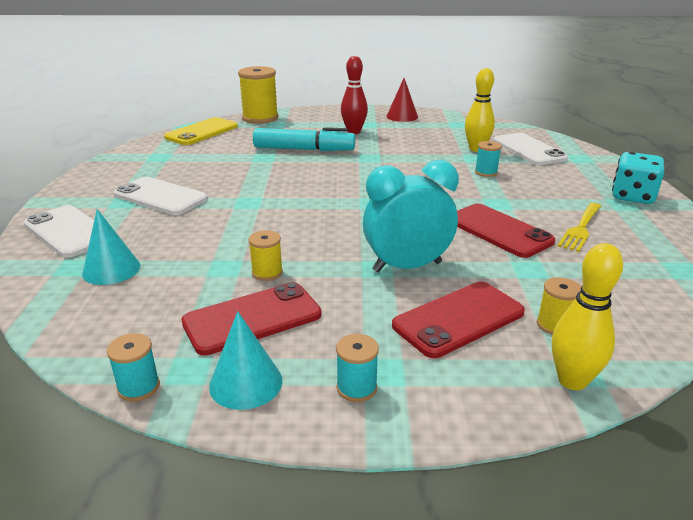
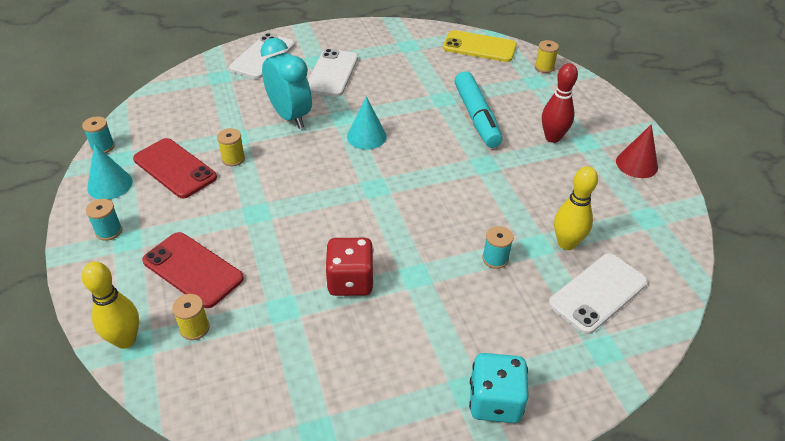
camera: 70 degrees right, 15 degrees up
(111, 269) = (219, 92): turquoise cone -> turquoise cone (366, 136)
(260, 118) = (544, 67): yellow spool -> yellow spool, size x0.50
(407, 267) = (263, 229): turquoise clock -> turquoise clock (290, 116)
(498, 231) = (350, 281): red phone -> red dice
(580, 229) = (381, 347): yellow fork -> none

